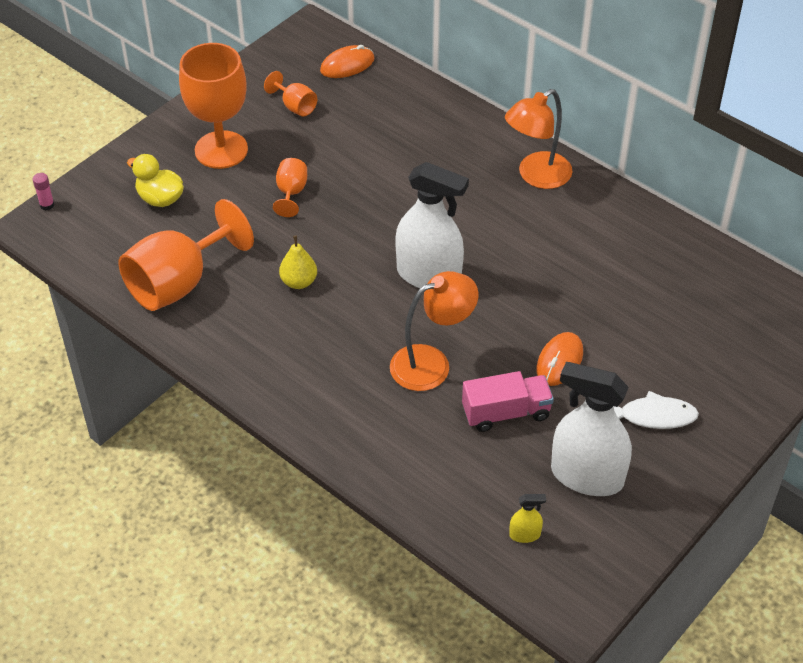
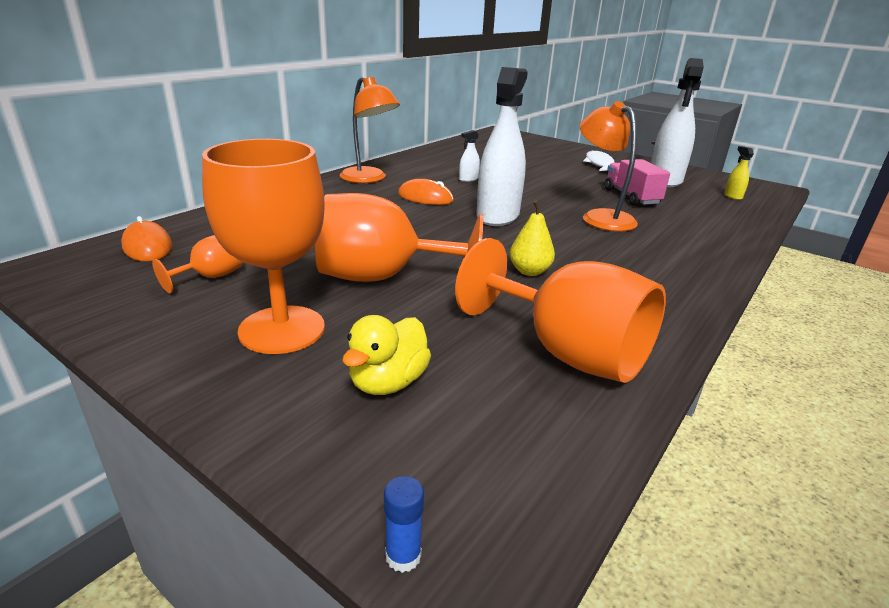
camera: 95 degrees left, 20 degrees down
(47, 205) = (403, 556): pink glue stick -> blue glue stick
(291, 193) = (382, 277): orange goblet -> orange goblet, size x2.12
(551, 262) = (468, 179): none -> white spray bottle
(559, 361) = (569, 181): orange mouse -> orange mouse (425, 197)

